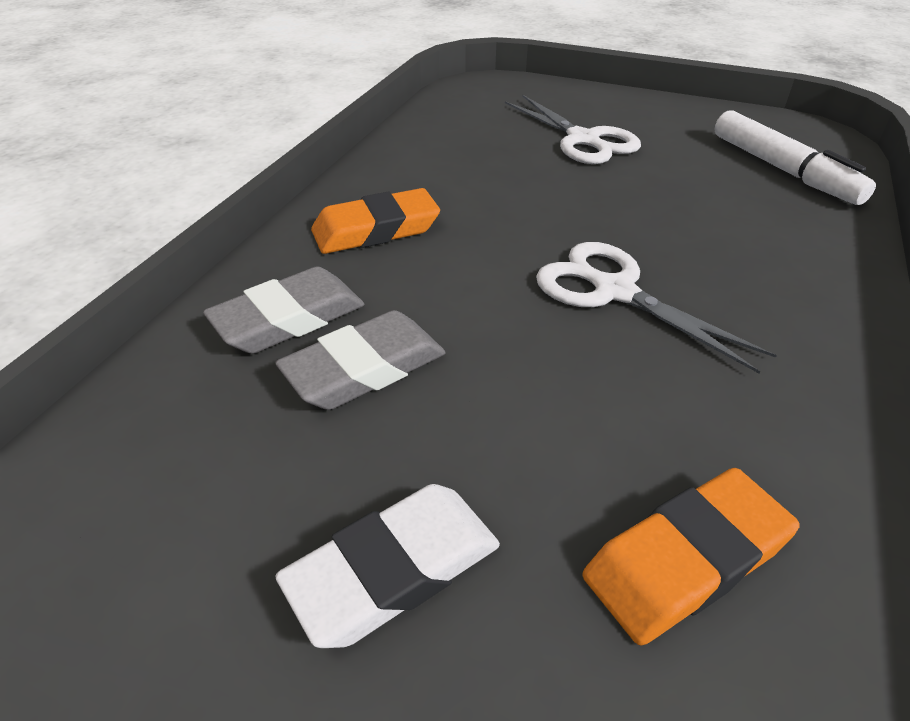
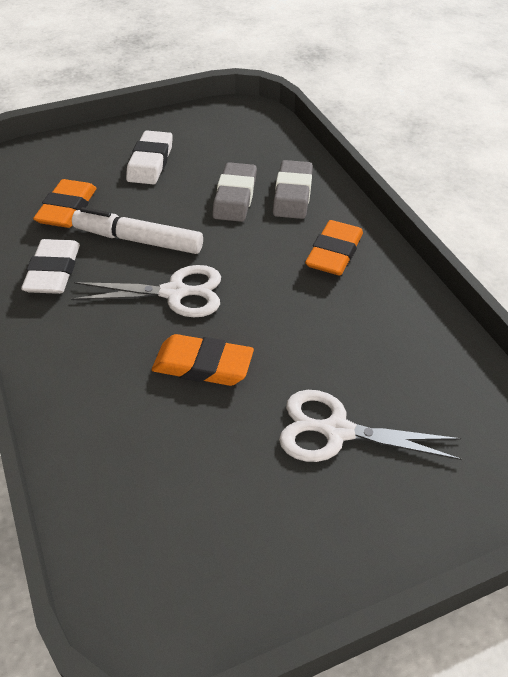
camera: 135 degrees right, 5 degrees up
(651, 218) = (203, 365): none -> orange eraser
(782, 170) = (148, 507): white marker -> white marker (138, 240)
(785, 424) = (53, 271): none -> white eraser

